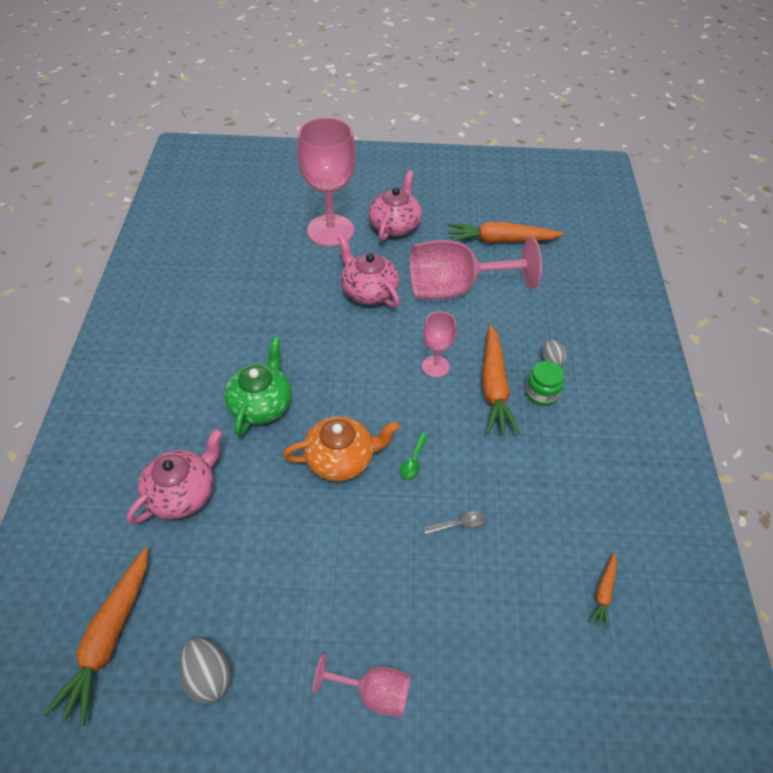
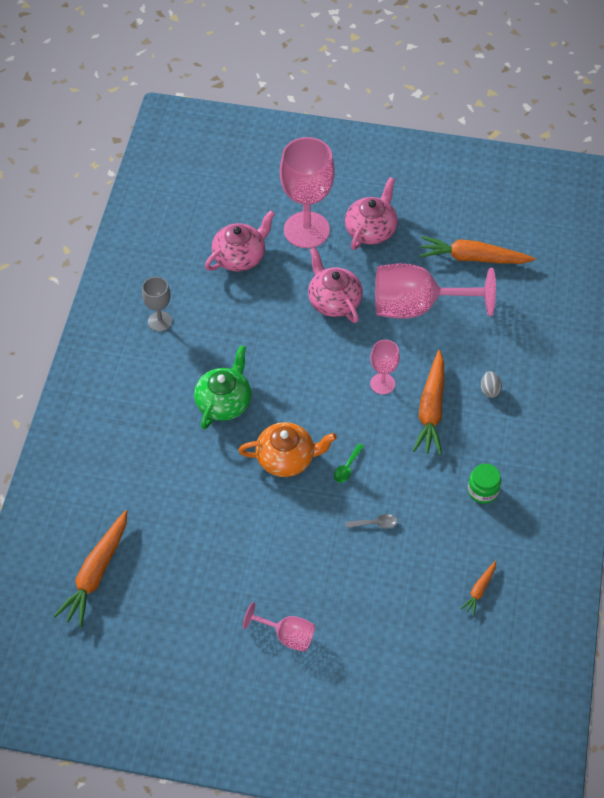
camera: 10 degrees right, 5 degrees up
(182, 328) = (160, 321): none -> grey goblet
(182, 493) = (154, 471): pink teapot -> pink teapot (240, 257)
(208, 677) = (168, 609): grey egg -> none
(541, 393) = (472, 420): green jar -> green jar (483, 491)

